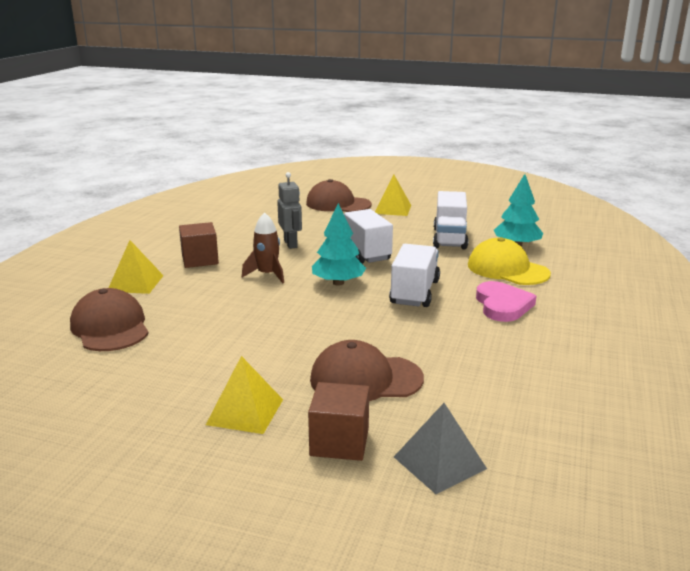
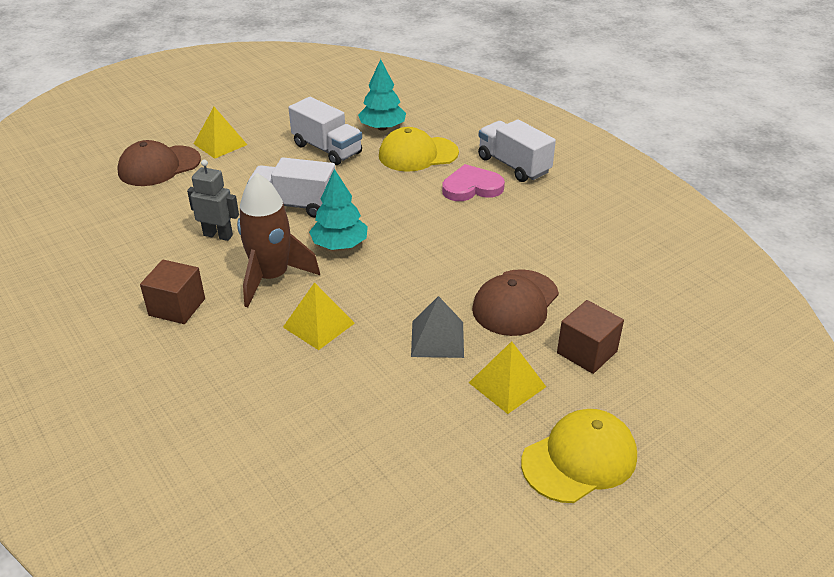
camera: 55 degrees left, 15 degrees up
(110, 327) = (267, 421): brown cap -> none
(135, 283) = (179, 372): yellow pyramid -> yellow pyramid (319, 325)
(175, 486) = (579, 459): none -> yellow cap
(267, 275) = (271, 277): brown rocket -> brown rocket, size x1.63
(415, 292) = (405, 215): white truck -> white truck (513, 165)
(439, 462) = (644, 318): grey pyramid -> grey pyramid (437, 339)
(502, 305) = (471, 187): pink heart -> pink heart turned 45 degrees counterclockwise

